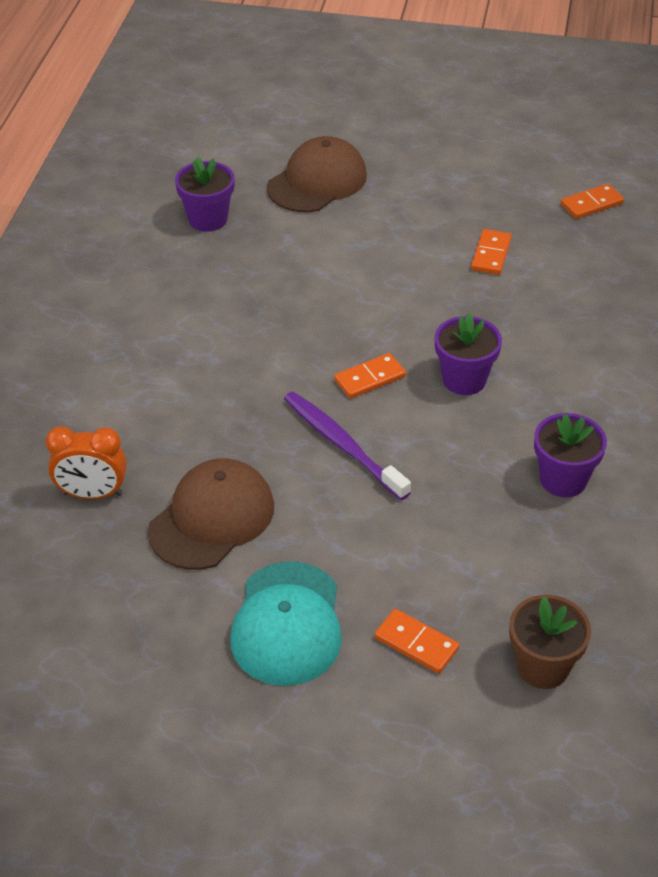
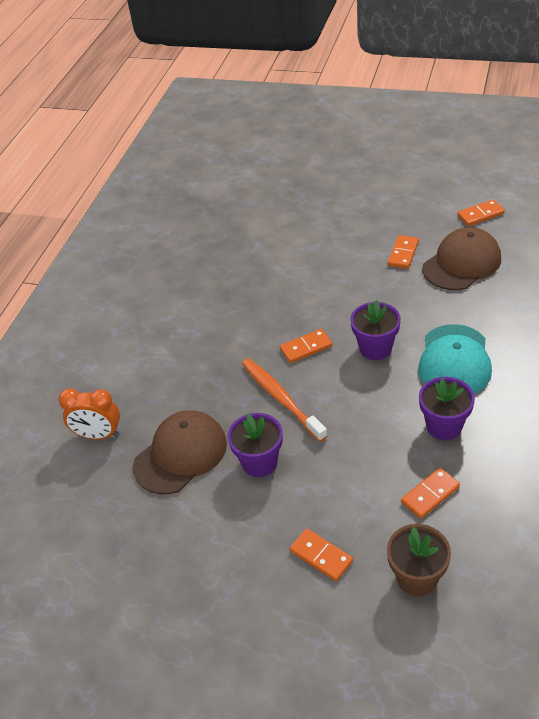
camera: 10 degrees right, 0 degrees up
(208, 219) = (203, 232): purple flower pot -> purple flower pot (259, 462)
(287, 623) = (226, 538): turquoise cap -> turquoise cap (454, 361)
(317, 181) = (283, 203): brown cap -> brown cap (462, 263)
(342, 444) = (281, 398): purple toothbrush -> orange toothbrush
(552, 565) = (430, 494): none -> orange domino

